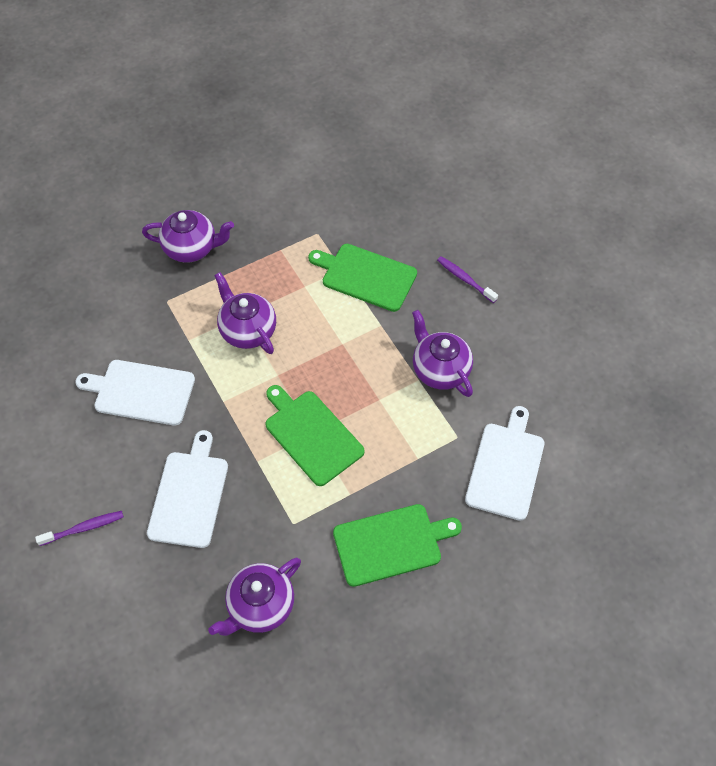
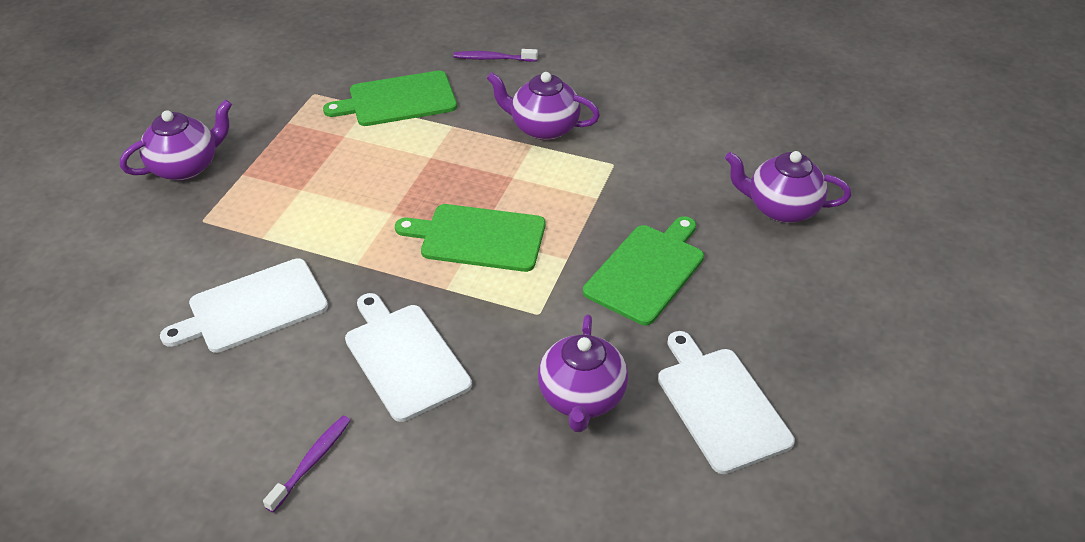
camera: 40 degrees left, 15 degrees down
(247, 330) = (321, 197): purple teapot -> purple teapot (781, 208)
(505, 467) = (678, 161): white cutting board -> white cutting board (720, 405)

